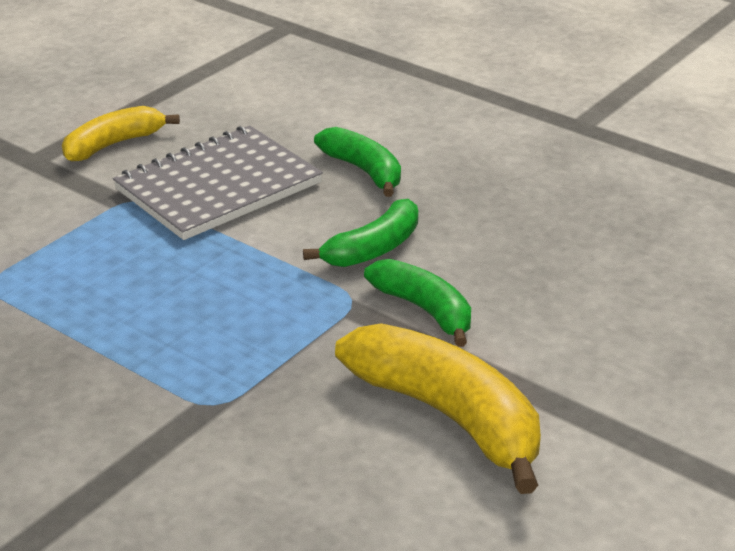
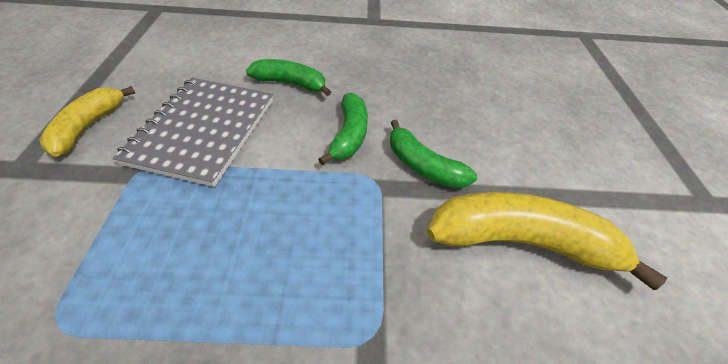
camera: 40 degrees left, 15 degrees up
(424, 310) = (423, 166): green banana -> green banana turned 150 degrees counterclockwise

